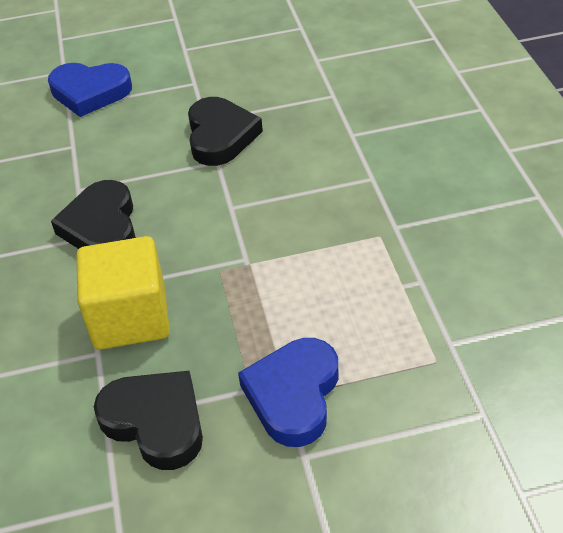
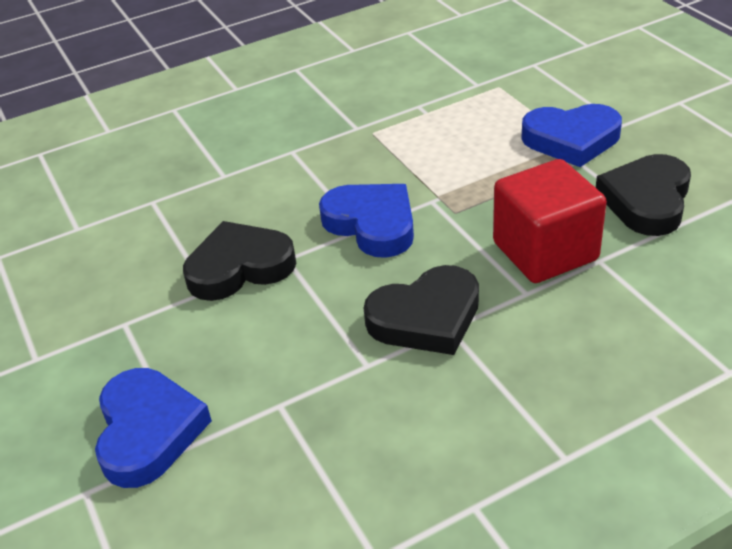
camera: 105 degrees left, 5 degrees down
(130, 317) = (545, 251): yellow cube -> red cube
(232, 214) = (372, 224): none -> blue heart

